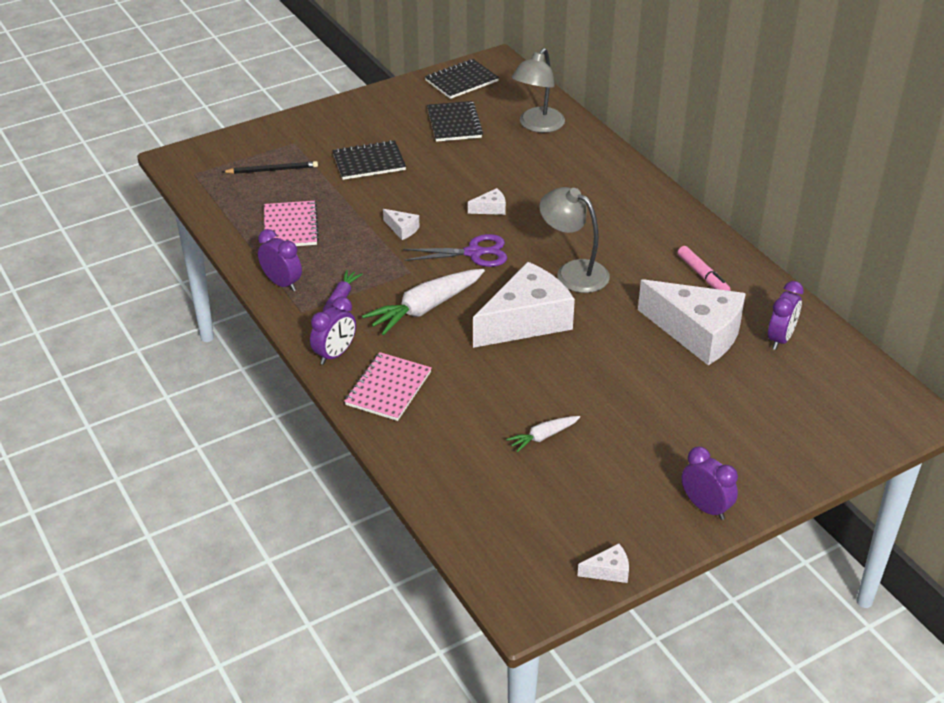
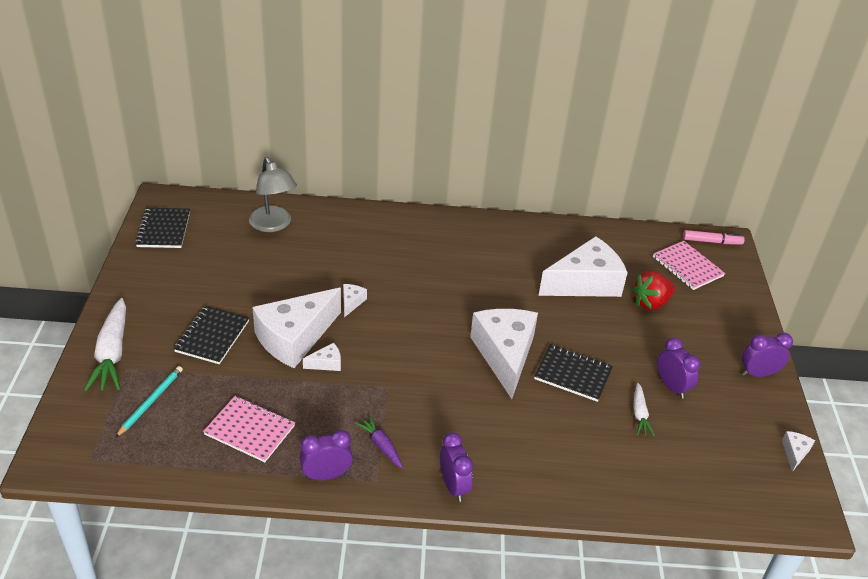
camera: 60 degrees left, 0 degrees up
(272, 170) = (151, 401): black pencil -> turquoise pencil
(388, 388) = (522, 473): pink notebook -> pink notebook (687, 267)
(413, 200) = (295, 338): none -> white cheese
(425, 308) = (441, 401): white carrot -> white carrot (112, 353)
(454, 123) = (217, 263): black notebook -> black notebook (573, 374)
(474, 253) = (398, 340): purple scissors -> none
(573, 272) = (469, 302): grey lamp -> none
(703, 275) = (527, 247): pink marker -> pink marker (712, 241)
(724, 390) = (650, 303): none -> red strawberry
(780, 339) = (619, 252): purple clock -> purple clock (671, 387)

